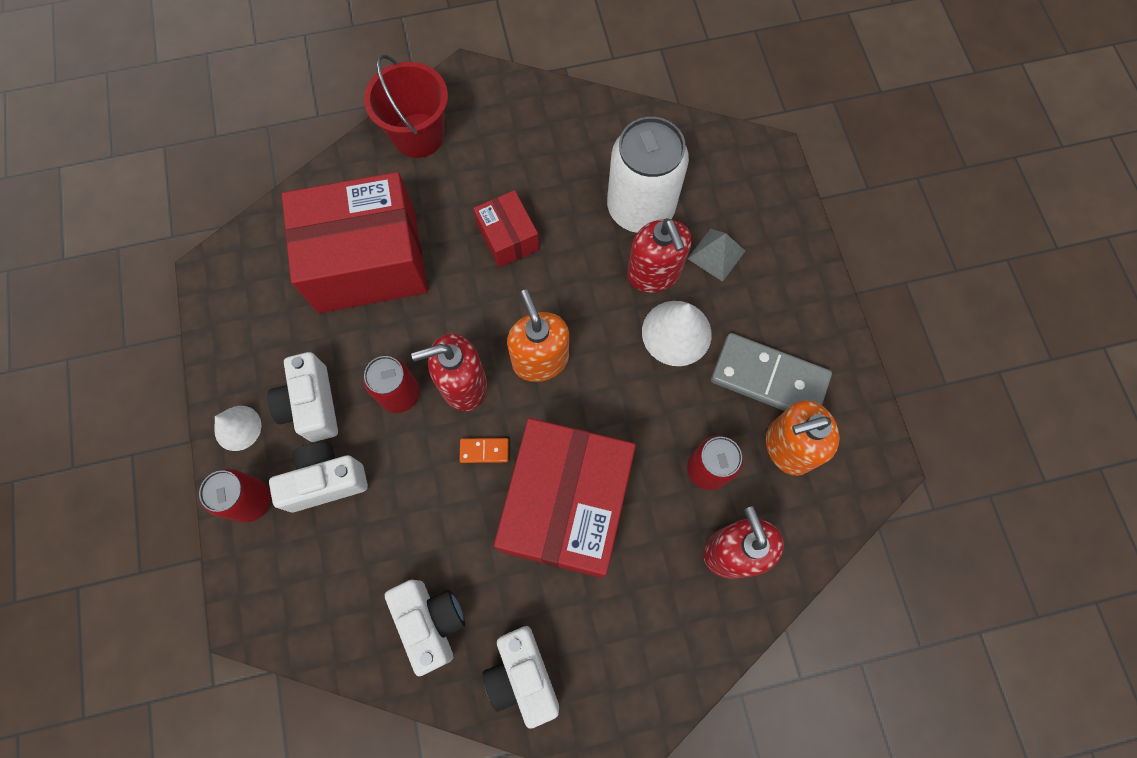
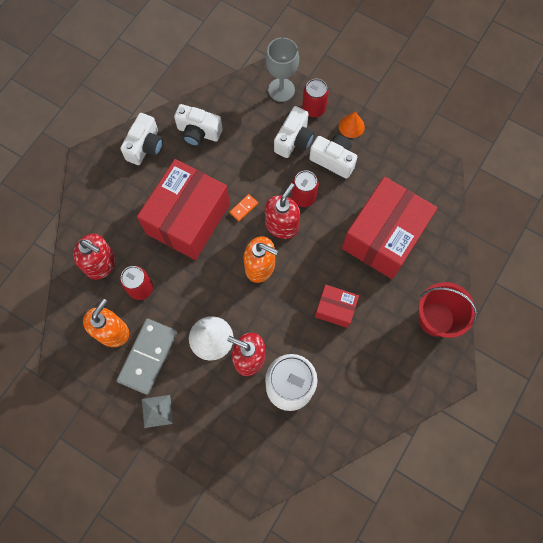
camera: 135 degrees right, 0 degrees up
(238, 428) = (351, 126): white cone -> orange cone
(257, 574) = (281, 90): none -> grey goblet
(522, 675) = (145, 147): white camera -> white camera turned 90 degrees clockwise
(566, 505) = (188, 219): red box -> red box turned 60 degrees clockwise
(716, 254) = (228, 398): grey pyramid -> grey pyramid (157, 411)
(769, 378) = (148, 356): grey domino -> grey domino turned 45 degrees counterclockwise

